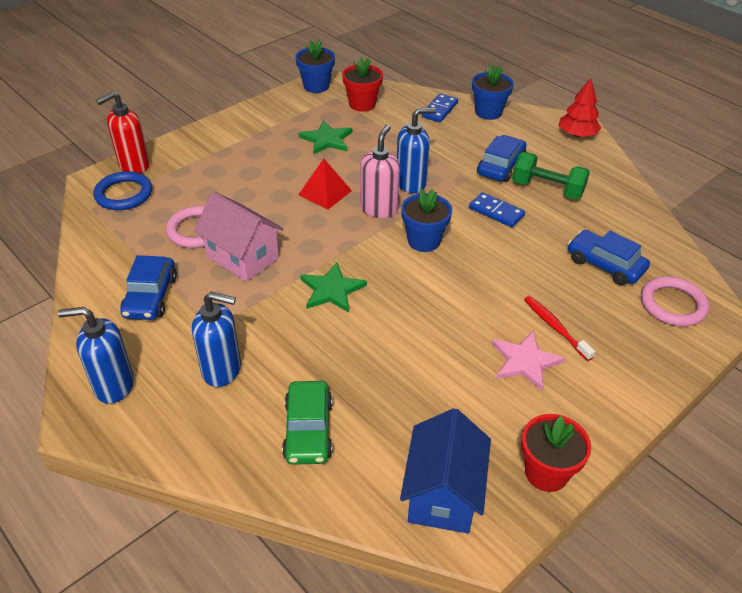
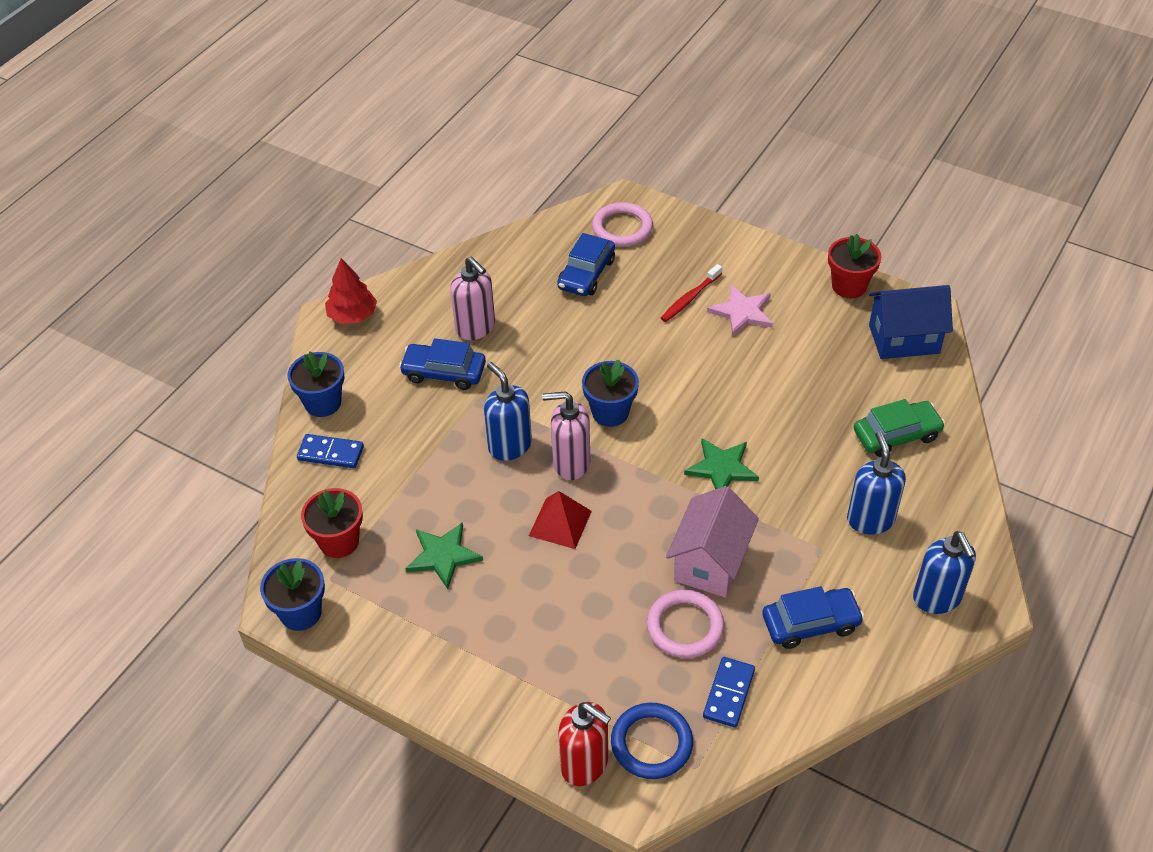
camera: 105 degrees left, 5 degrees up
(496, 212) = (535, 363): blue domino -> blue domino (729, 693)
(547, 189) = (476, 328): green dumbbell -> pink soap dispenser

